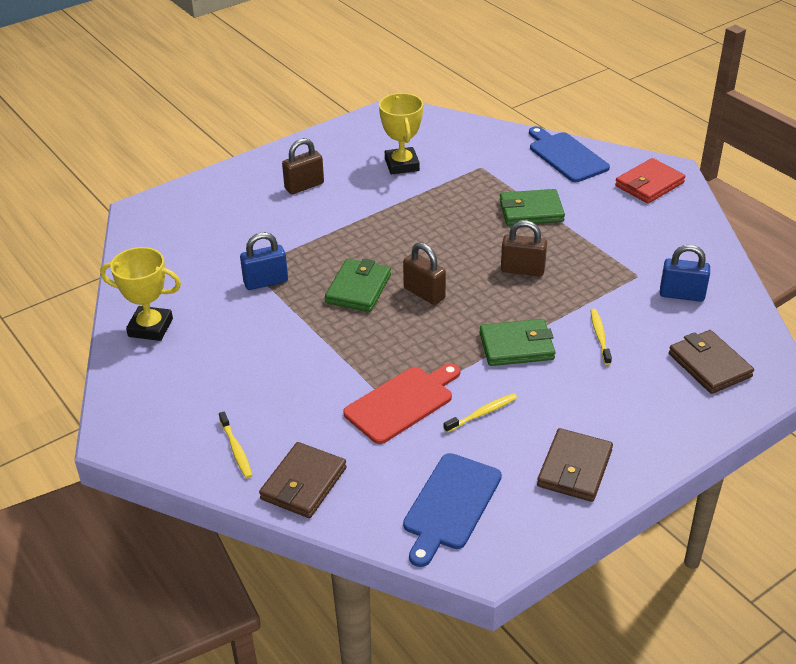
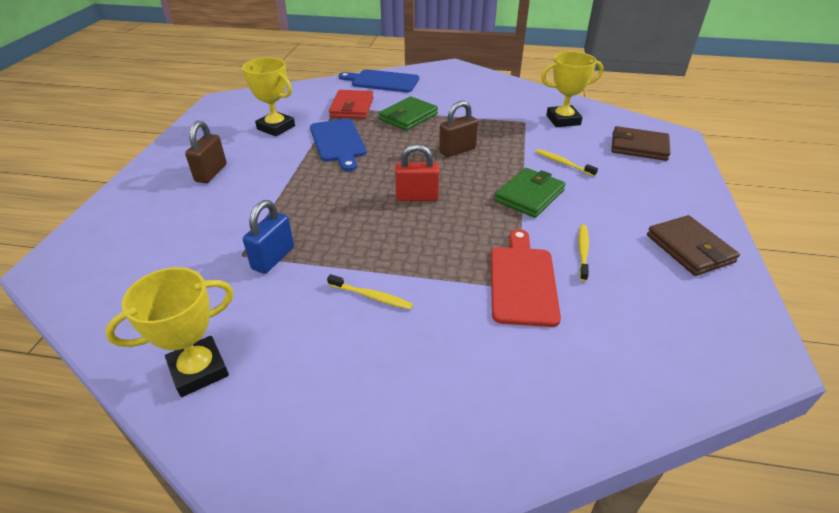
camera: 45 degrees left, 0 degrees up
(236, 449) = (456, 428): yellow toothbrush -> yellow toothbrush (371, 296)
(303, 483) = (559, 409): brown wallet -> none
(358, 289) = (363, 220): green wallet -> none
(424, 293) = (417, 197): brown padlock -> red padlock
(451, 505) = (677, 333): blue cutting board -> blue cutting board (338, 142)
(649, 184) = (452, 77): red wallet -> red wallet (352, 107)
(681, 295) = (563, 120): blue padlock -> yellow trophy

